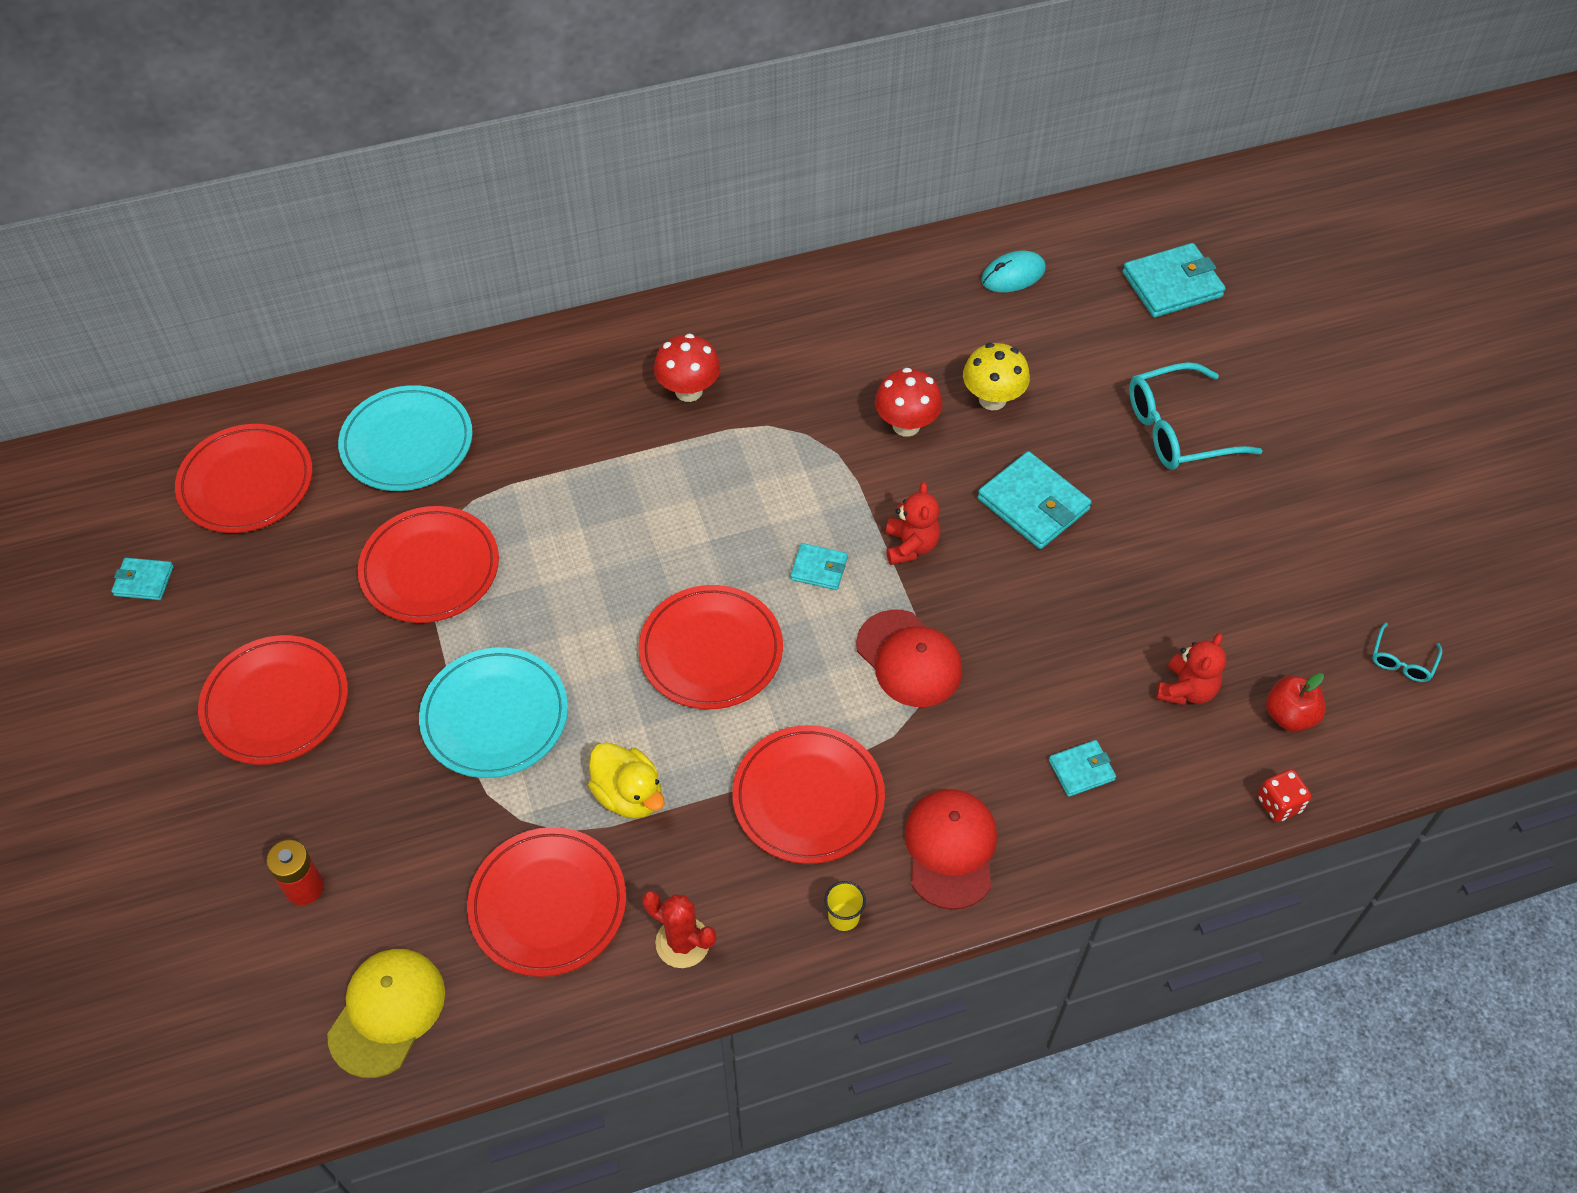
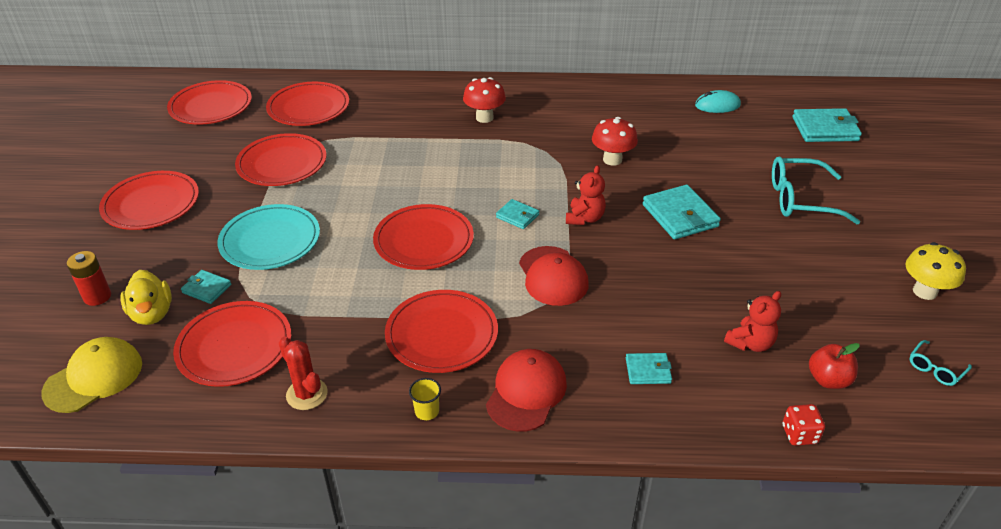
camera: 20 degrees right, 15 degrees down
(144, 581) = (125, 135): turquoise wallet -> turquoise wallet (206, 289)
(407, 443) = (308, 108): turquoise plate -> red plate
(629, 795) = (325, 302): yellow duck -> yellow duck (152, 313)
(992, 399) = (676, 159): yellow mushroom -> yellow mushroom (924, 291)

